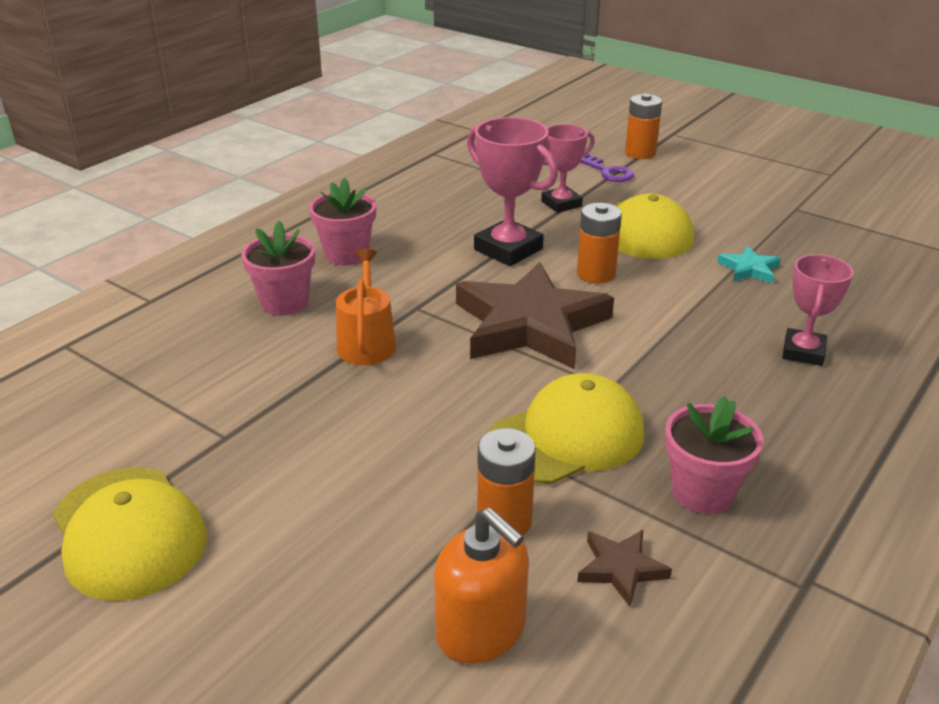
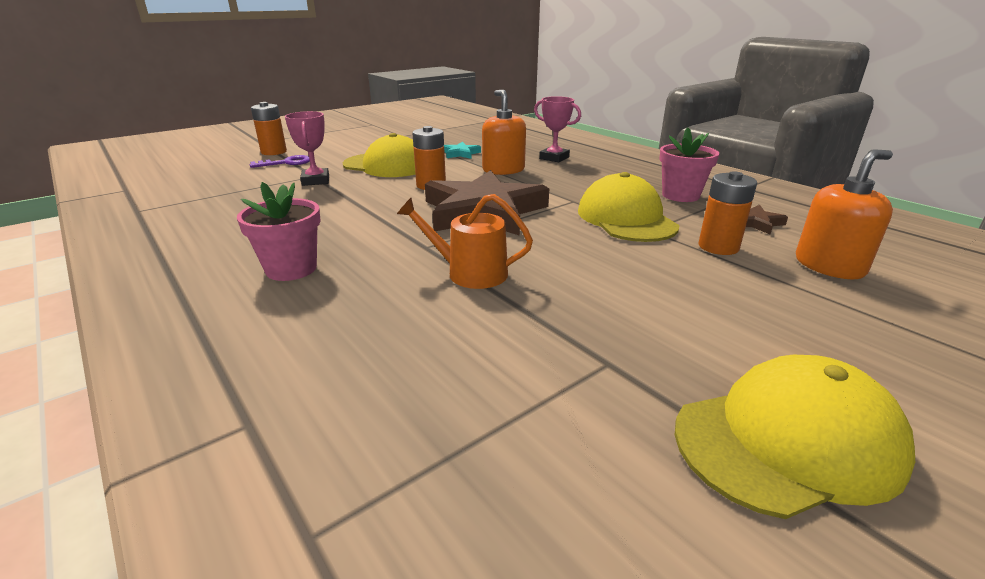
camera: 75 degrees left, 5 degrees down
(285, 302) = (358, 311): pink flower pot -> none
(508, 249) = (365, 204): pink trophy -> none
(700, 315) = (503, 170): none -> orange soap dispenser

